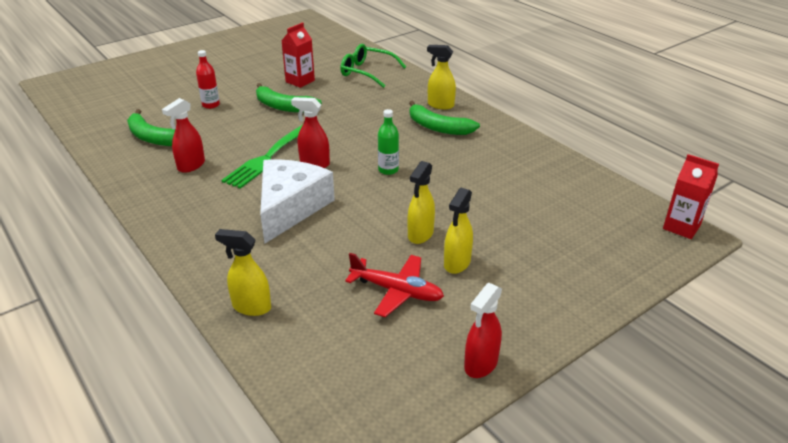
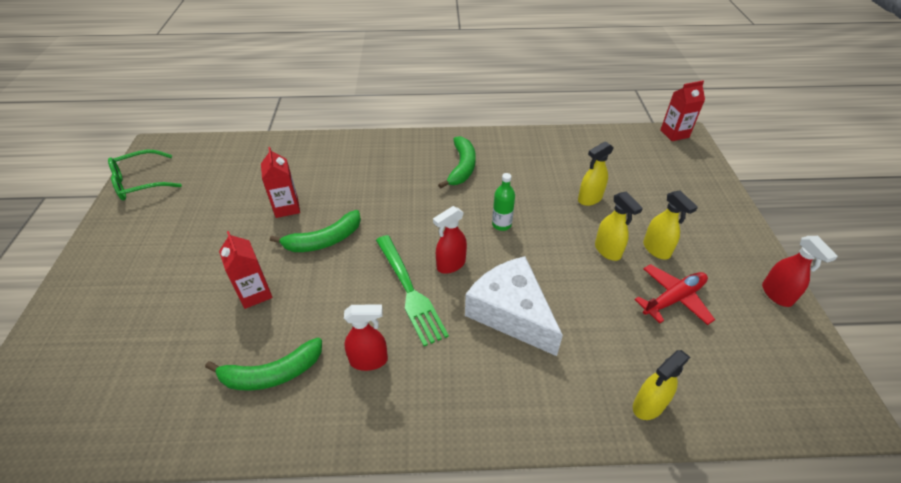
camera: 55 degrees left, 10 degrees up
(191, 166) = (369, 360): red spray bottle -> red spray bottle turned 75 degrees counterclockwise
(211, 105) = (255, 293): red bottle -> red carton
(367, 72) = (323, 160): green glasses -> green glasses (140, 182)
(438, 127) = (462, 167): green banana -> green banana turned 60 degrees counterclockwise
(440, 105) = (428, 149): yellow spray bottle -> yellow spray bottle (589, 199)

